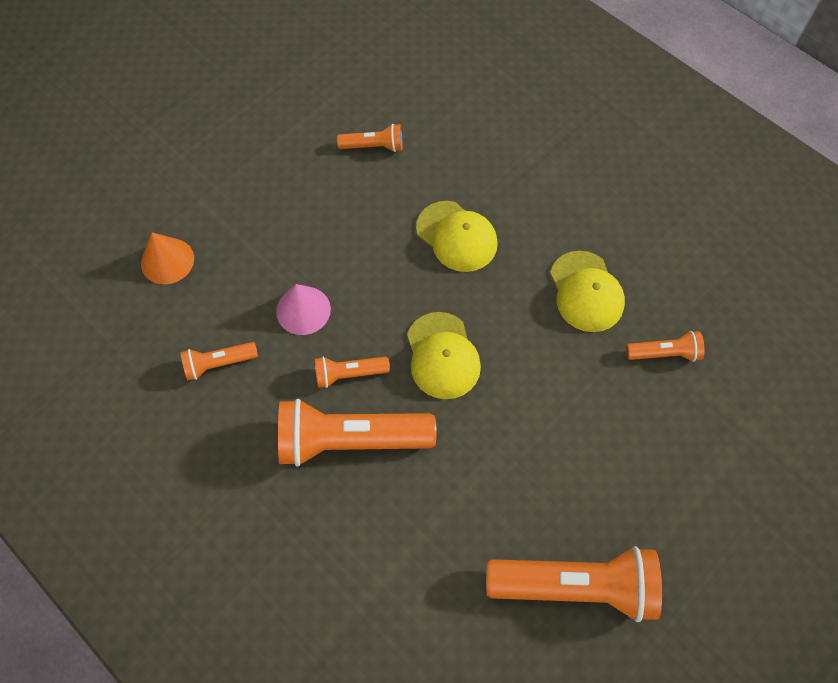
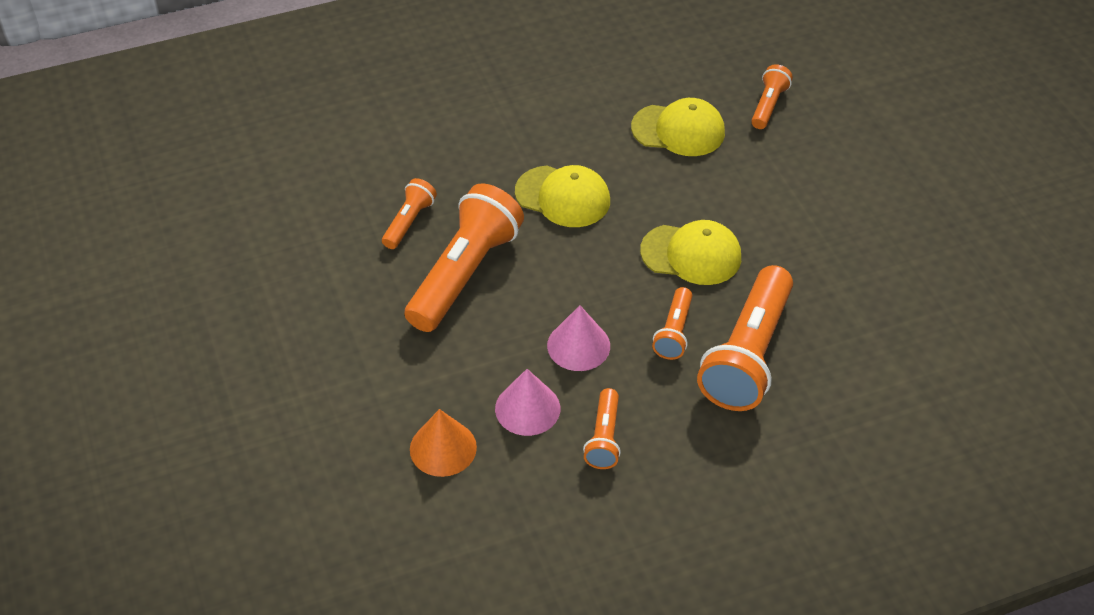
camera: 65 degrees left, 15 degrees down
(226, 300) = (527, 408): none -> pink cone
(456, 236) = (563, 197): yellow cap -> yellow cap turned 45 degrees clockwise
(575, 585) = (958, 246): orange flashlight -> orange flashlight (464, 273)

